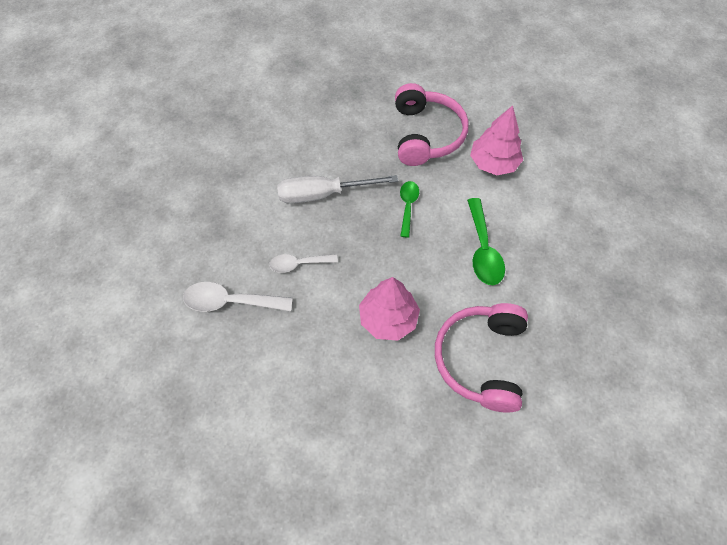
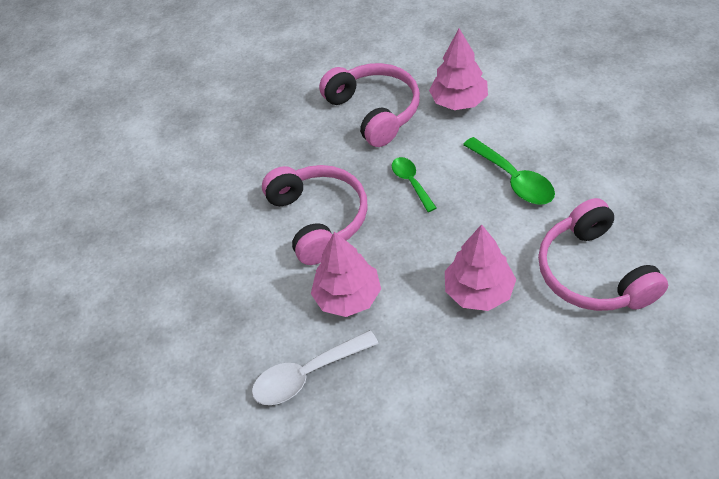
camera: 25 degrees left, 10 degrees down
(298, 264) = (348, 297): white spoon -> pink tree
(323, 194) = (318, 219): white screwdriver -> pink headphones

